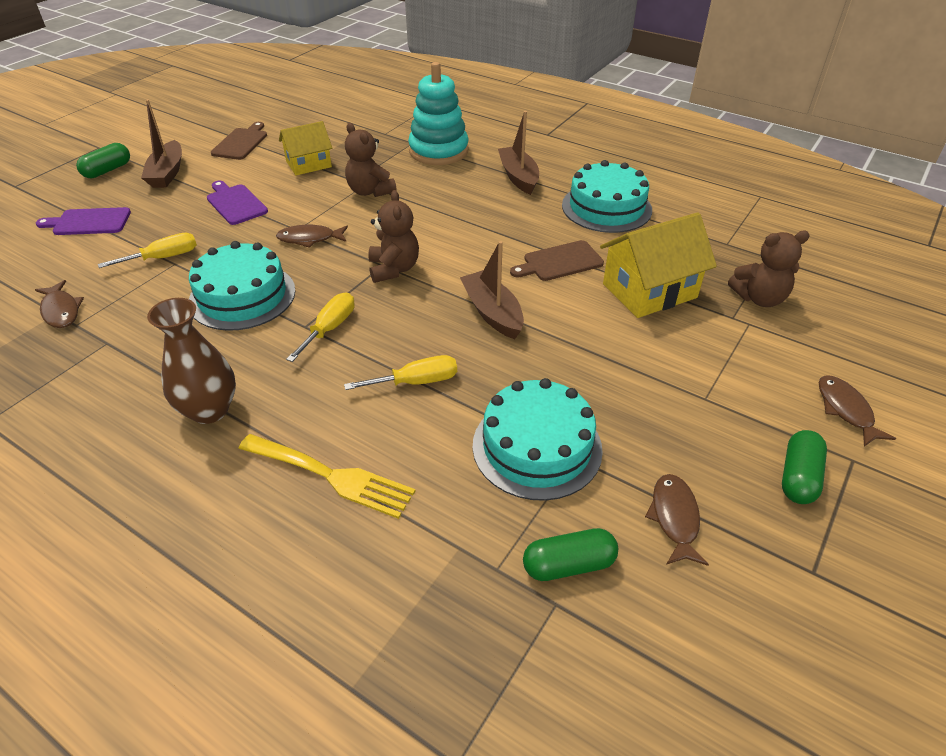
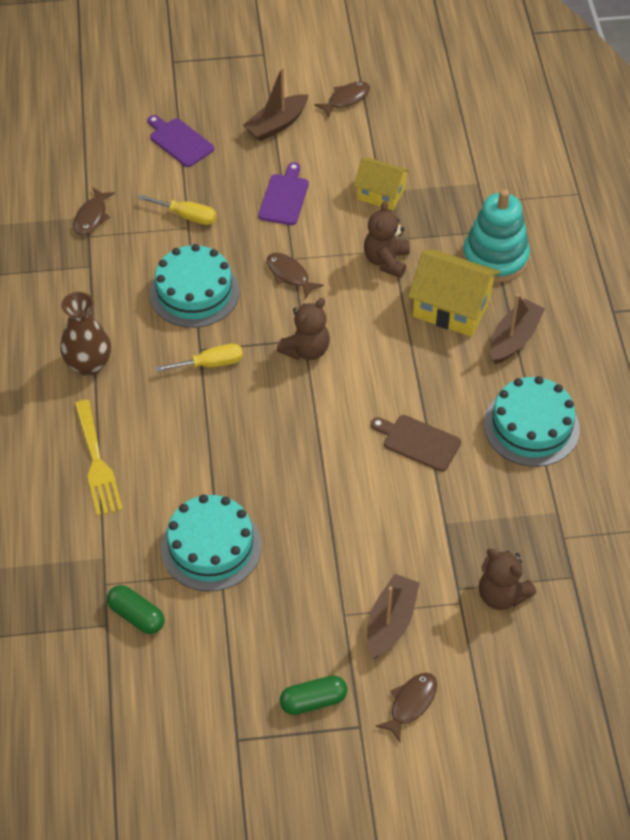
camera: 50 degrees right, 10 degrees up
(107, 170) = (243, 89): green capsule -> none
(241, 143) = (363, 127): brown cutting board -> none
(416, 382) = (207, 447): yellow screwdriver -> none
(492, 313) = (315, 440): brown boat -> brown boat (390, 622)
(649, 290) = (439, 519): yellow house -> yellow house (451, 308)
(674, 518) = (217, 650): brown fish -> brown fish (346, 99)

